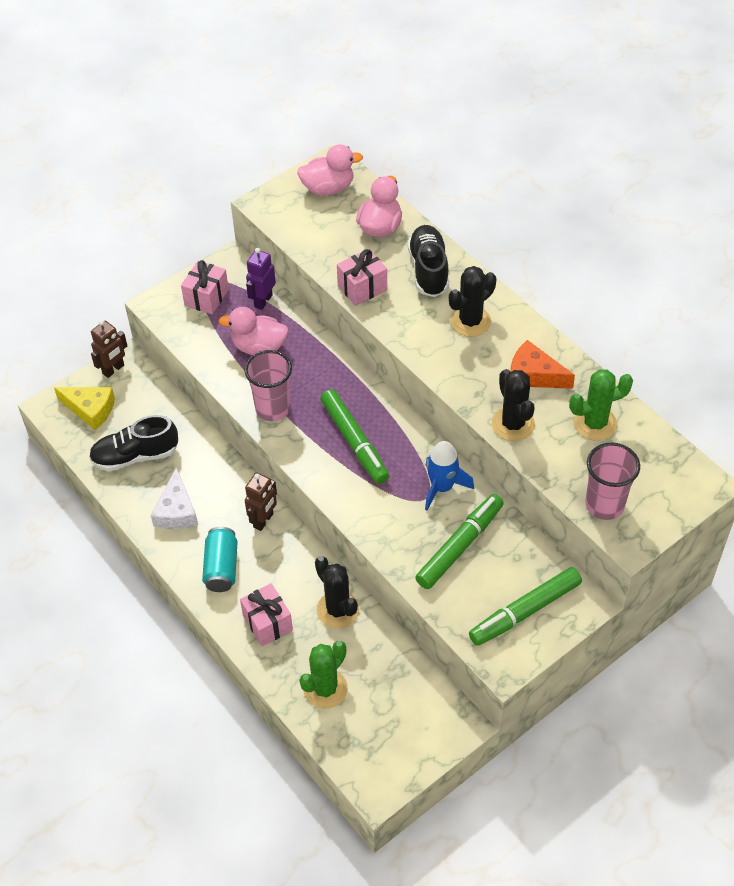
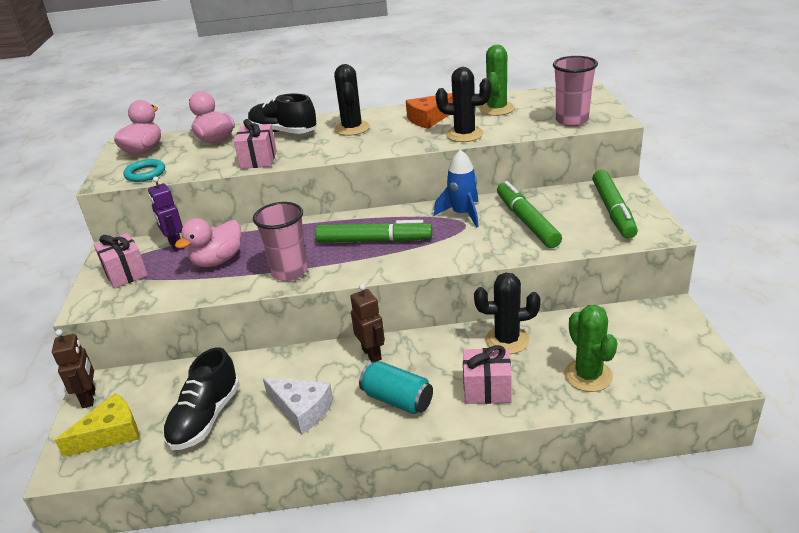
camera: 55 degrees left, 20 degrees down
(289, 222) = (145, 173): none -> turquoise ring

